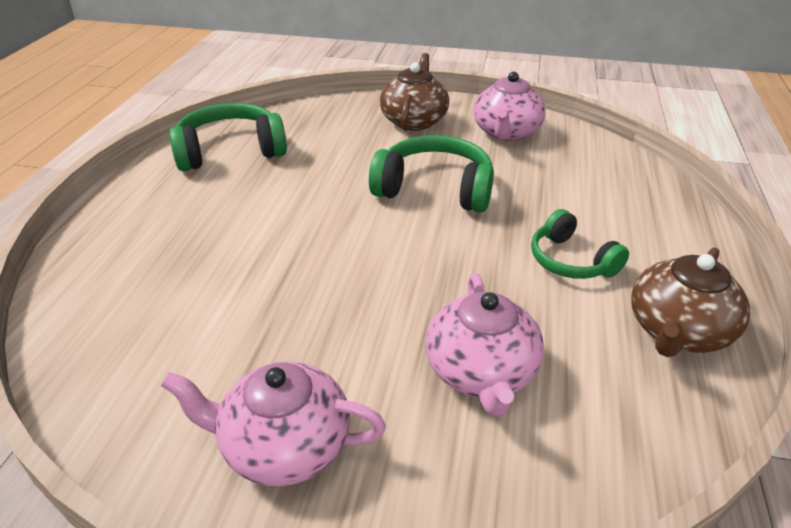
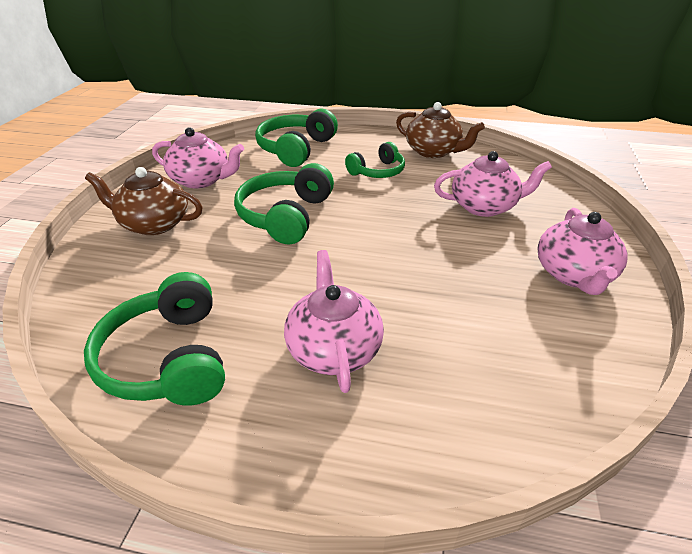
camera: 90 degrees left, 0 degrees up
(212, 224) = (333, 349): none -> pink teapot
(617, 188) = (296, 149): none -> green headphones

